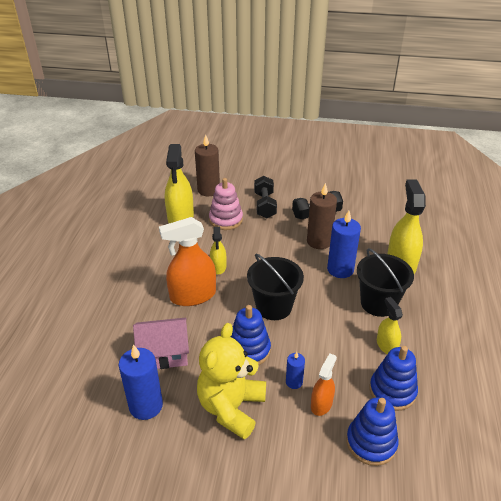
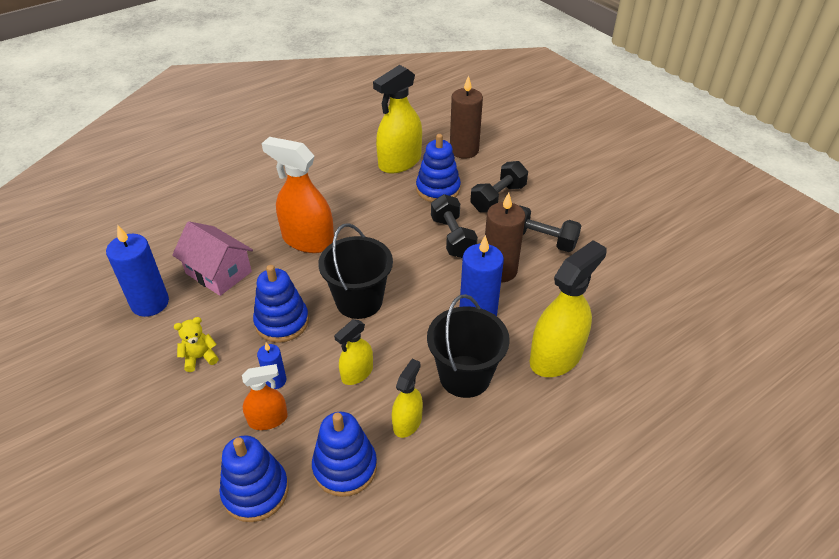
camera: 45 degrees right, 5 degrees up
(218, 267) = (366, 229): yellow spray bottle -> yellow spray bottle (357, 373)
(226, 220) = (438, 189): pink stacking toy -> blue stacking toy
(231, 407) = (200, 357): yellow teddy bear -> yellow teddy bear, size x0.43
(272, 240) = (452, 237): none -> black dumbbell

